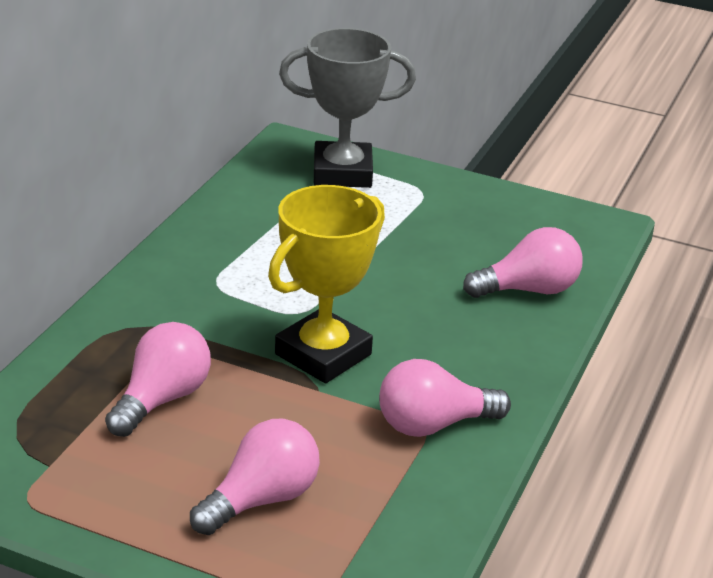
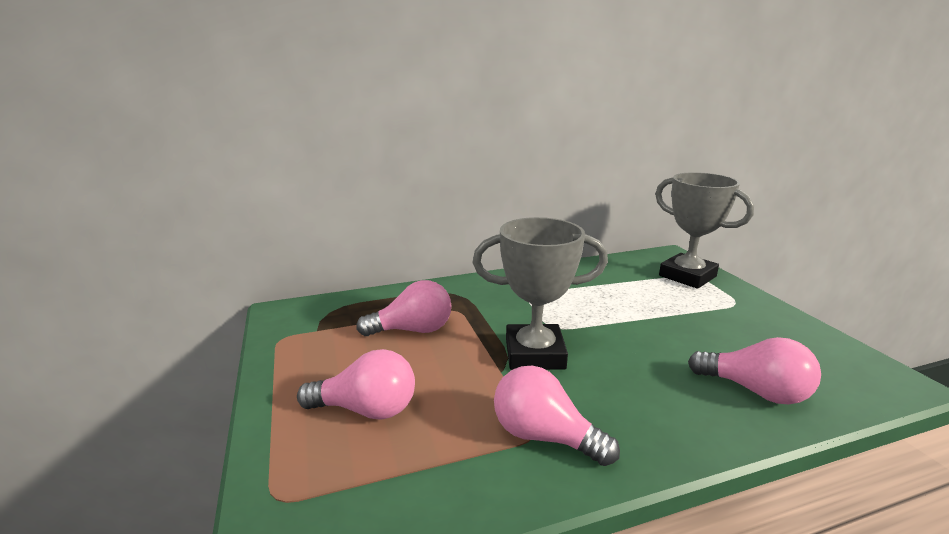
camera: 50 degrees right, 10 degrees down
(323, 354) = (534, 354): yellow trophy -> grey trophy

